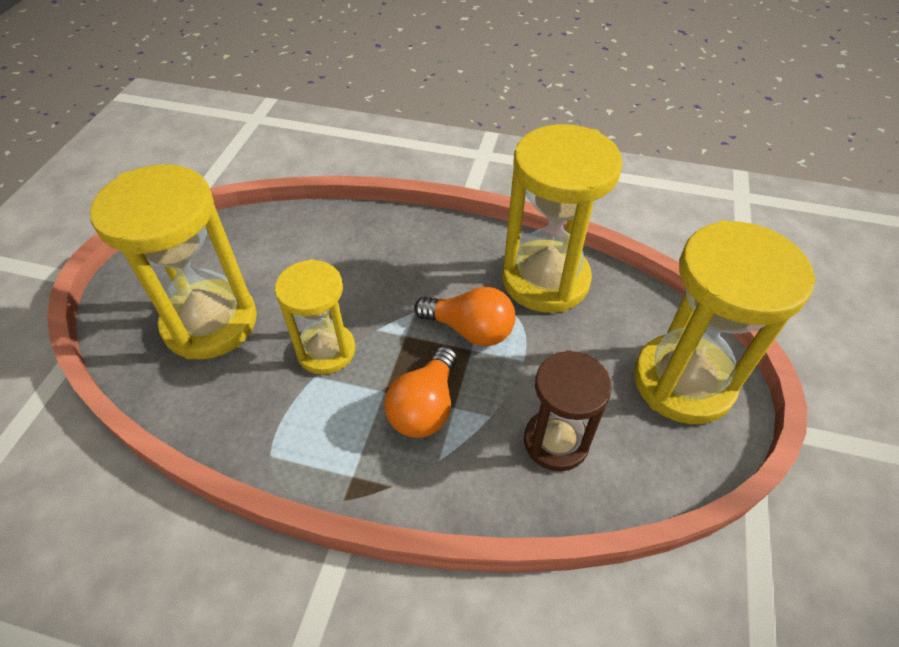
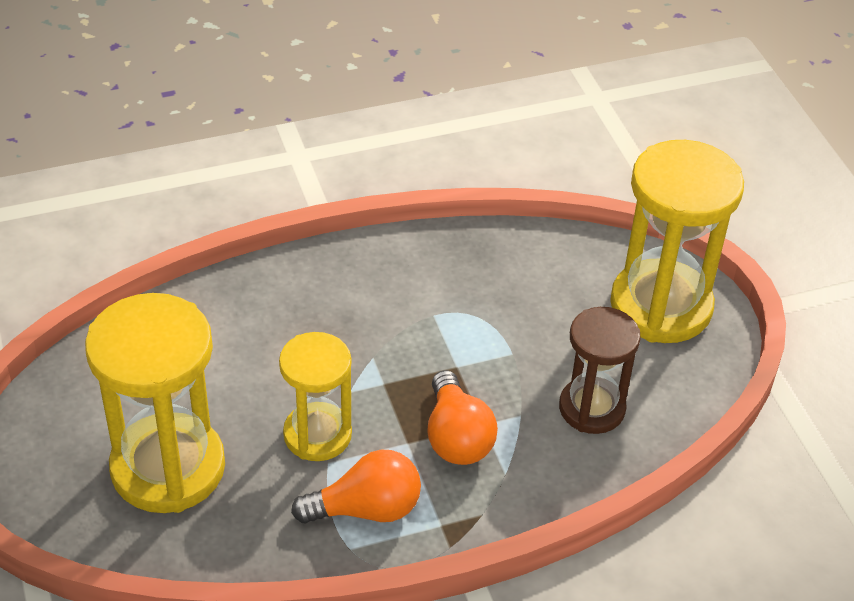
camera: 35 degrees left, 5 degrees down
(470, 330) = (441, 348): orange light bulb -> orange light bulb (366, 509)
(545, 280) = (475, 267): yellow hourglass -> none

